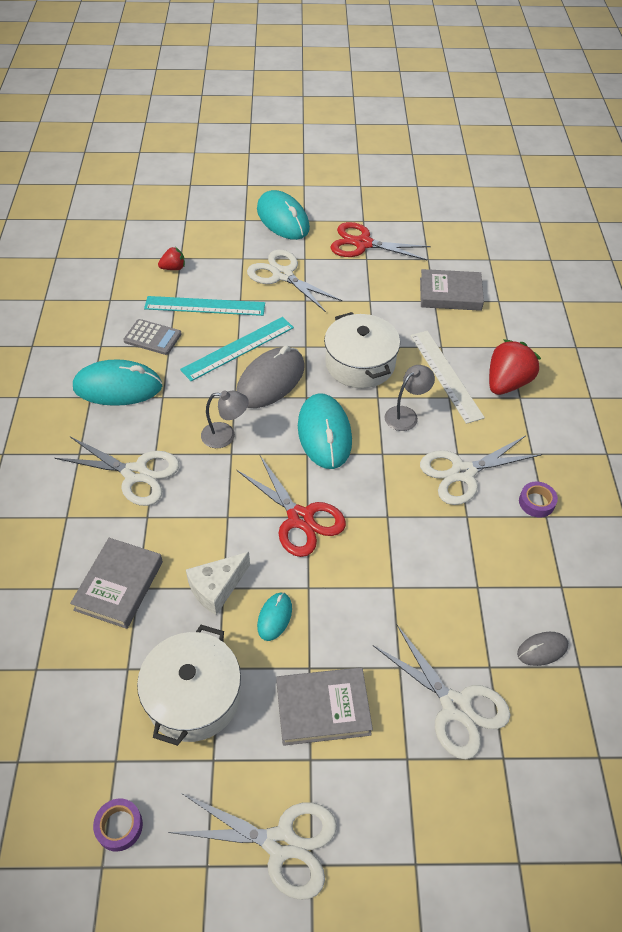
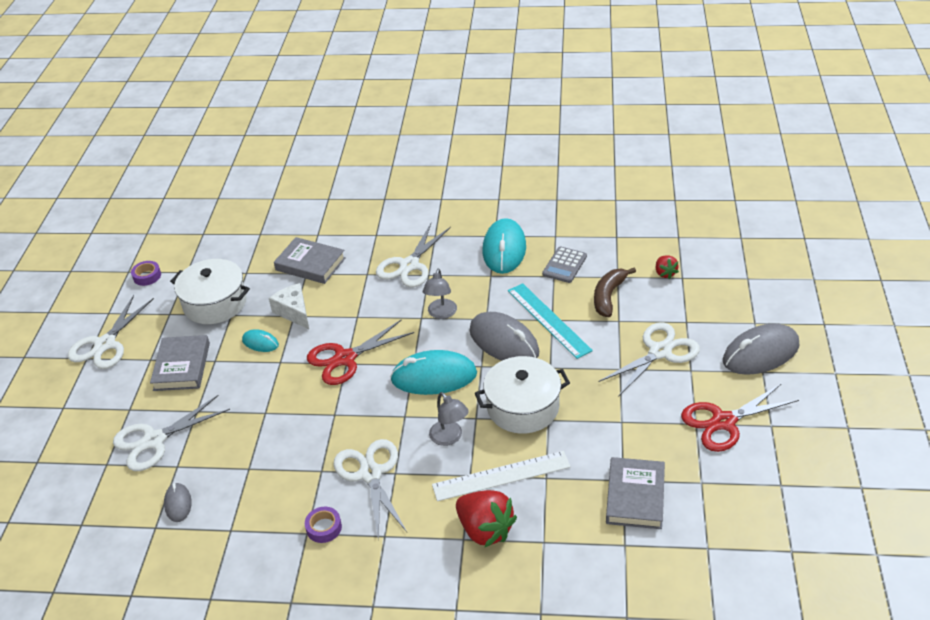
camera: 100 degrees right, 10 degrees down
(205, 306) = (608, 296): turquoise ruler -> brown banana
(283, 219) = (760, 353): turquoise mouse -> grey mouse
(363, 244) = (723, 422): red scissors -> red scissors turned 135 degrees counterclockwise

